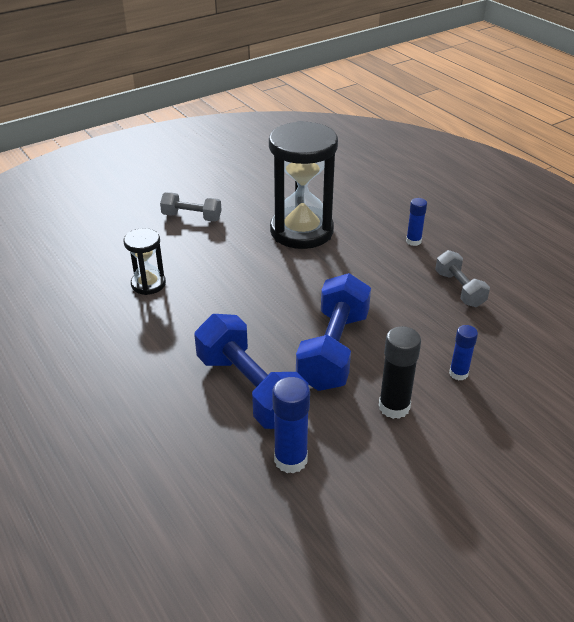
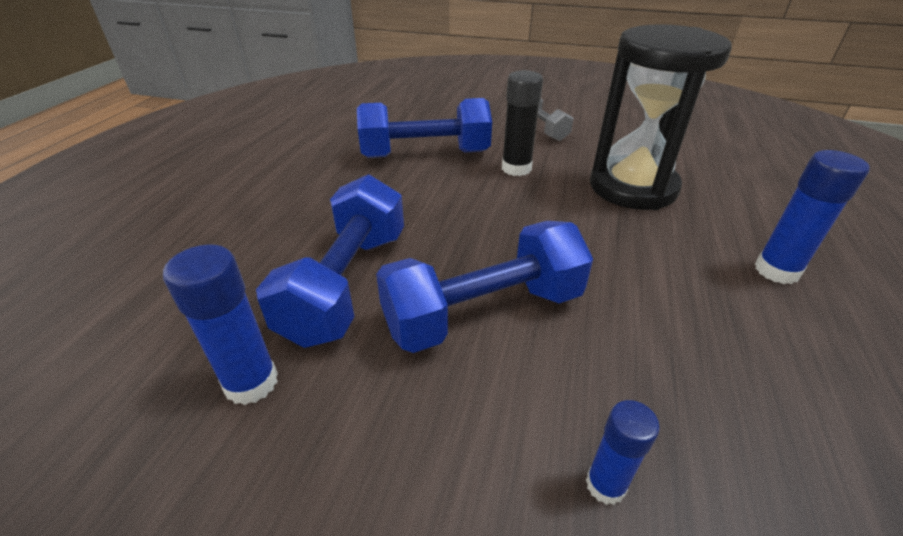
camera: 50 degrees right, 0 degrees up
(148, 284) = (425, 154): black hourglass -> blue dumbbell
(394, 407) = (443, 438): black glue stick -> black glue stick (516, 168)
(413, 241) = (776, 271): blue glue stick -> blue glue stick, size x1.58
(459, 289) = (778, 371): grey dumbbell -> none

